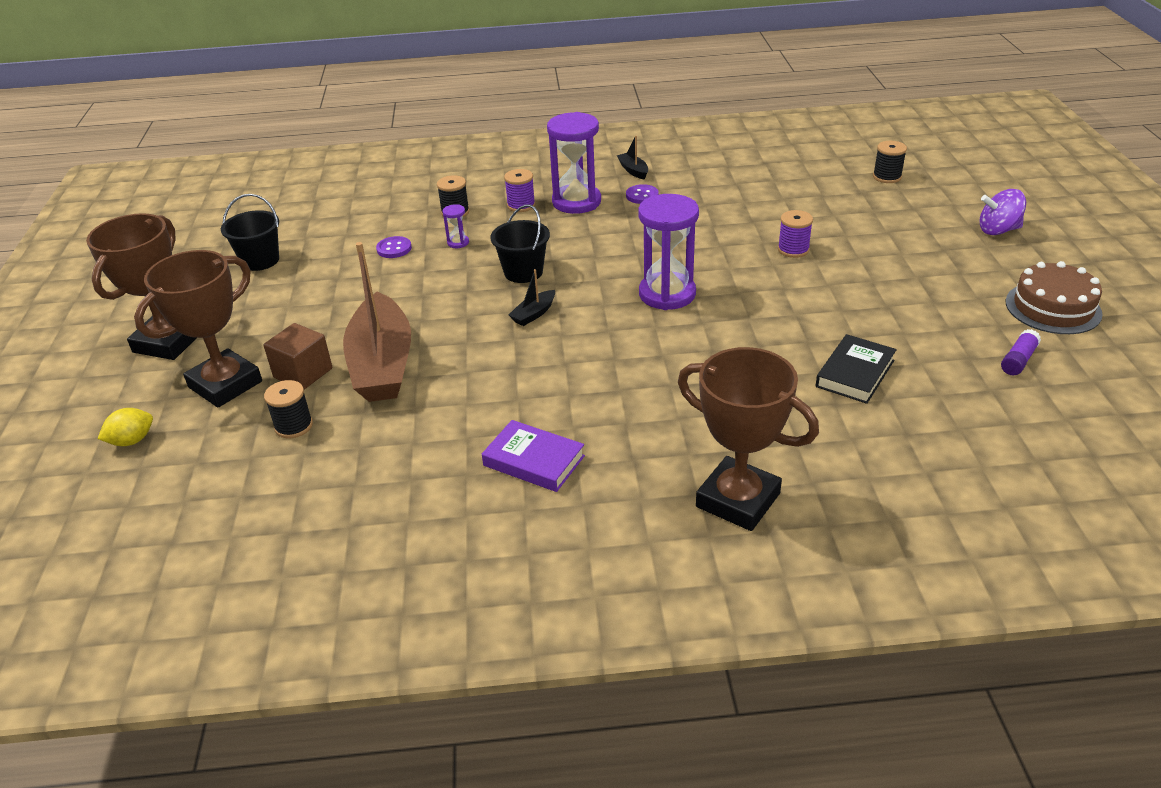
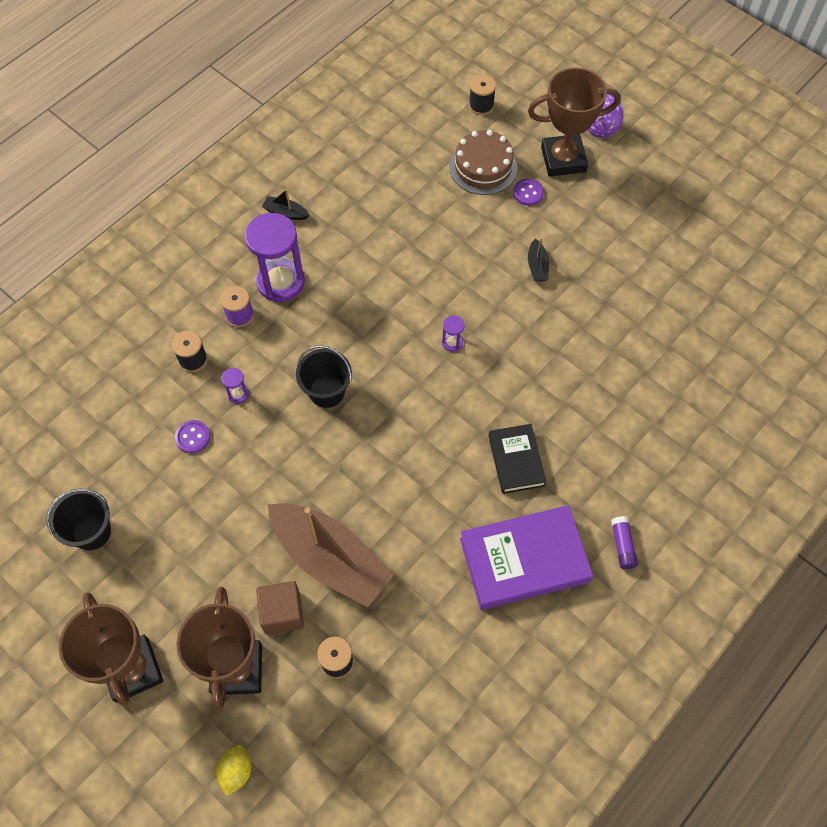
camera: 45 degrees left, 25 degrees up
(534, 314) = (382, 429): black boat -> black boat (537, 266)
(534, 460) = (524, 560): purple book -> purple book, size x1.68
(642, 195) = (324, 241): purple button -> purple button (528, 193)
(667, 294) = (452, 342): purple hourglass -> purple hourglass, size x0.42
(738, 500) = (664, 496): brown trophy -> brown trophy (563, 159)
(793, 249) = (491, 235): purple spool -> none
(855, 373) = (633, 337): black book -> black book (516, 460)
(1018, 360) = (708, 258): purple glue stick -> purple glue stick (622, 545)
(1053, 308) = (690, 192): brown cake -> brown cake (483, 167)

